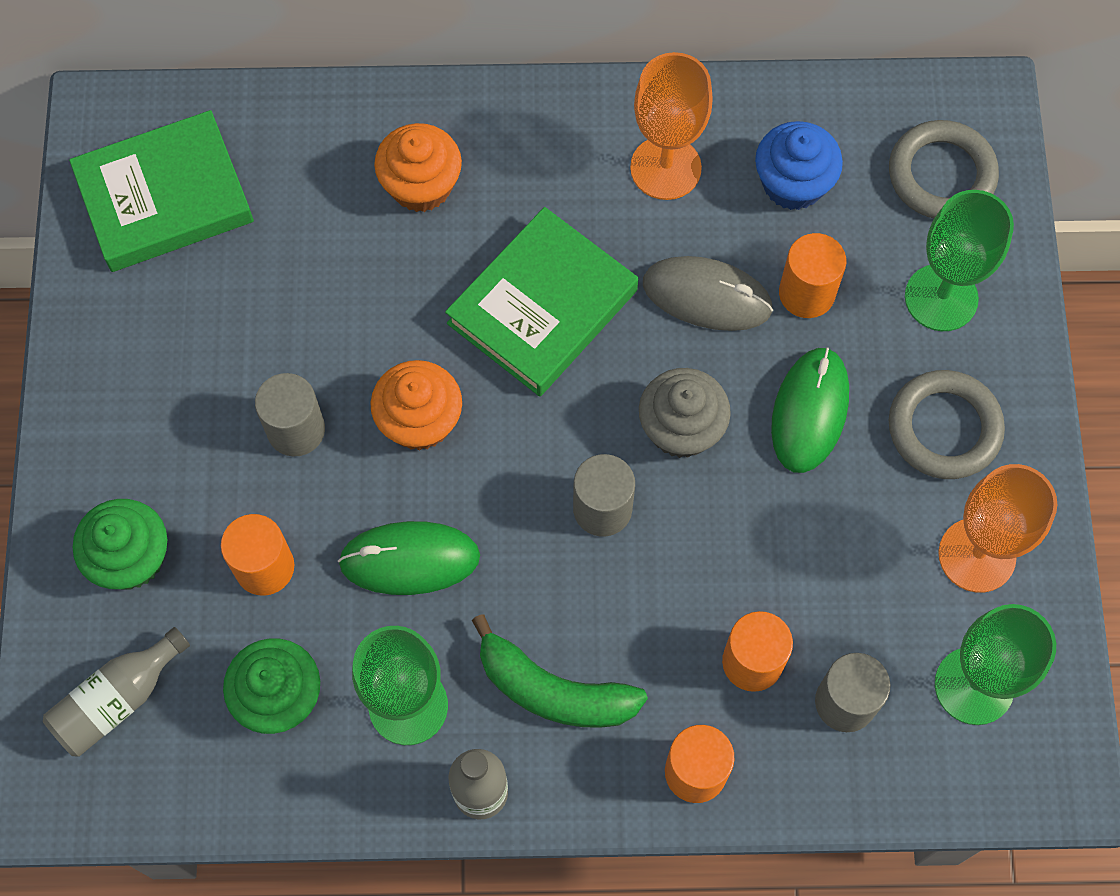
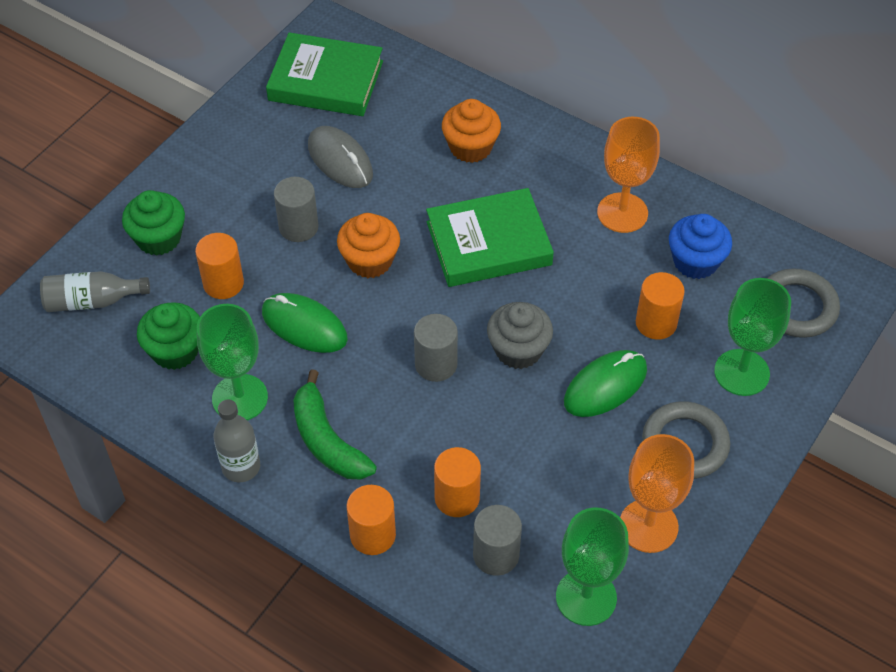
camera: 35 degrees right, 15 degrees down
(707, 296) = (592, 291): grey mouse -> grey mouse (340, 160)

